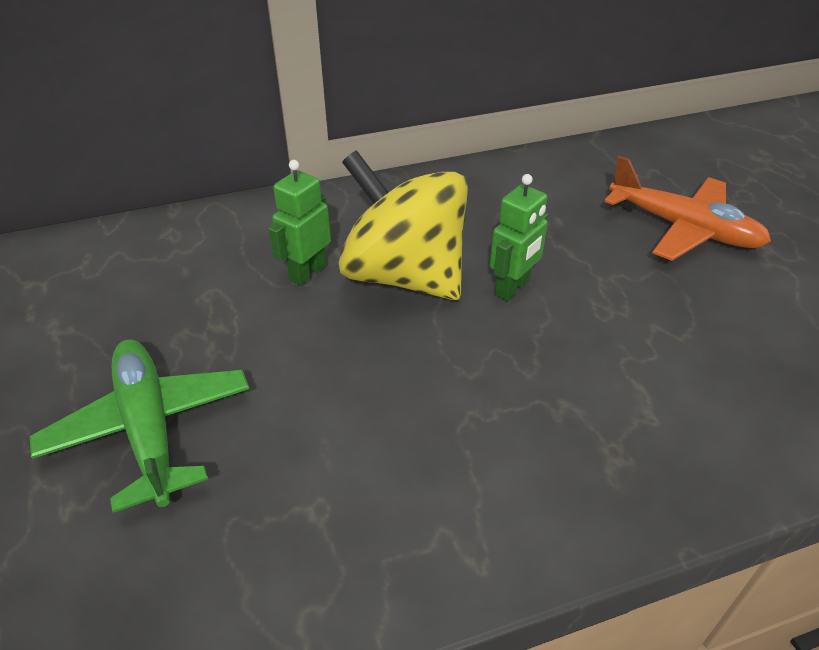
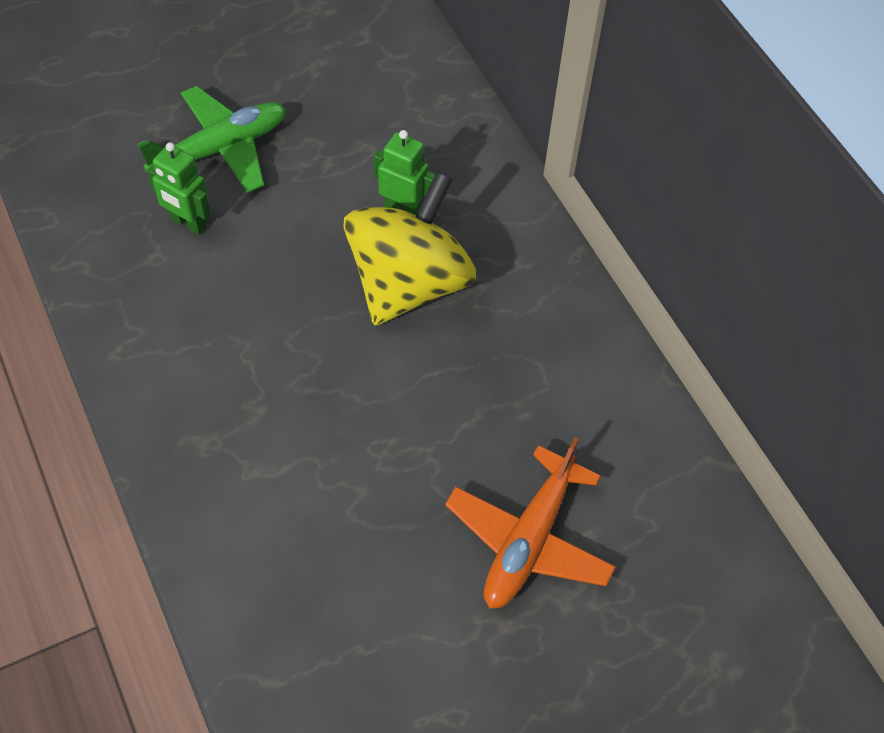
camera: 80 degrees right, 15 degrees up
(512, 288) = (402, 371): green robot -> green robot (188, 223)

